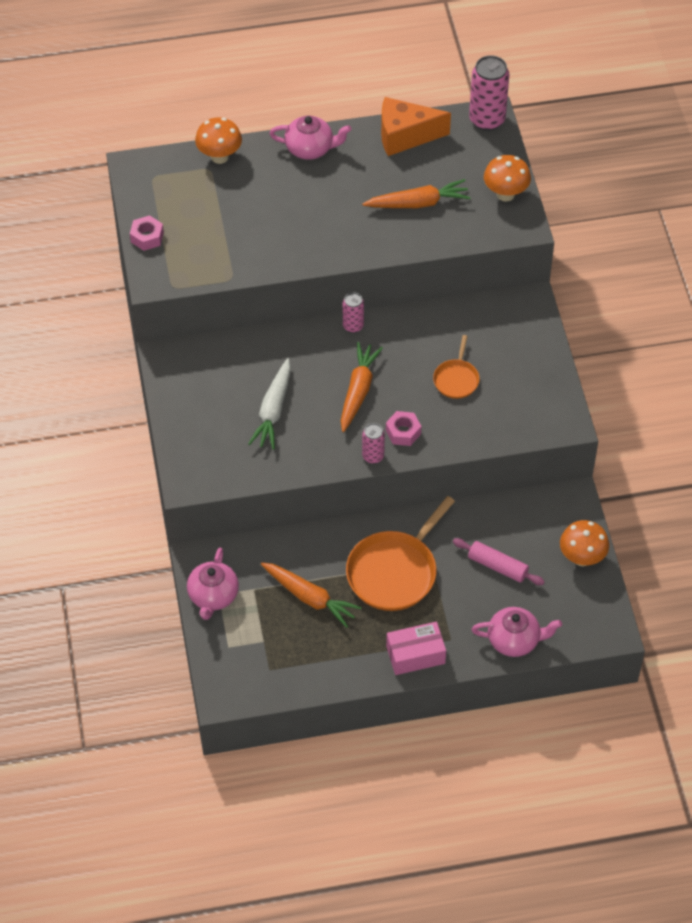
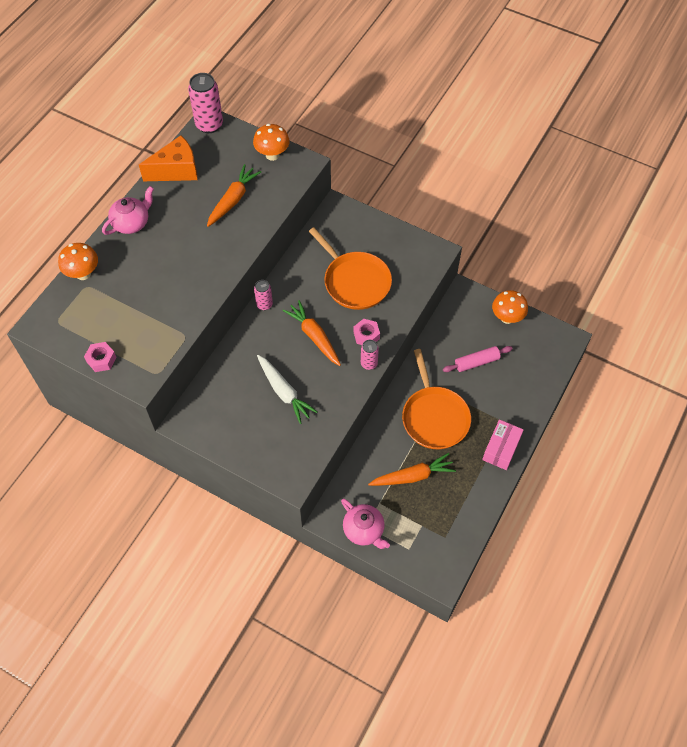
camera: 50 degrees left, 5 degrees up
(405, 136) = (176, 170): orange cheese -> orange cheese turned 150 degrees counterclockwise
(456, 379) = (354, 281): orange pan -> orange pan, size x1.90
(514, 640) = (533, 391): pink teapot -> none

